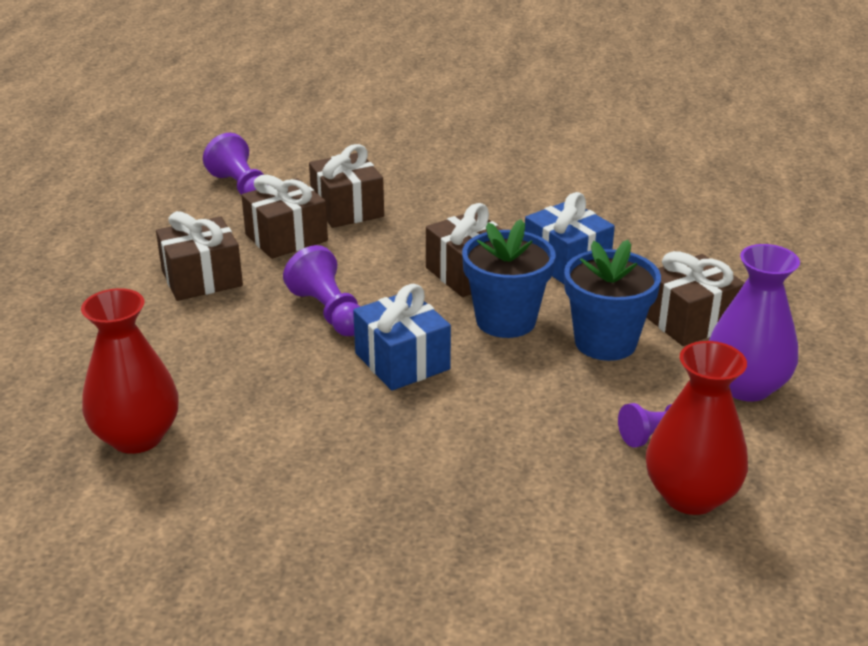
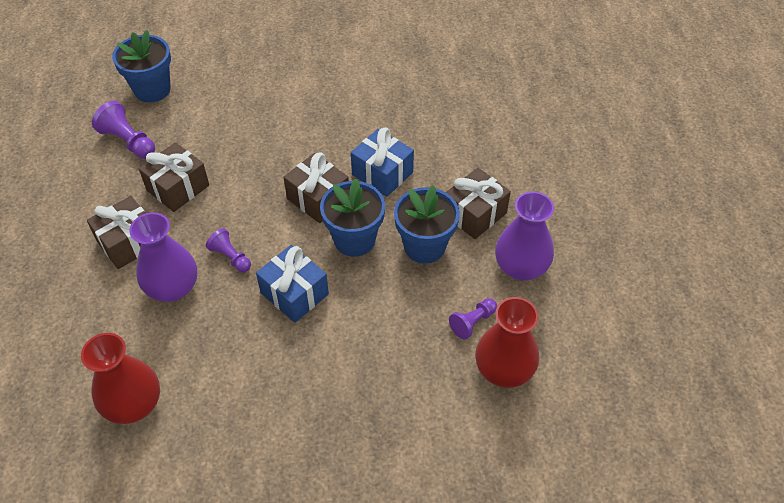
camera: 15 degrees left, 20 degrees up
(239, 329) = (173, 288): none -> purple vase
(291, 148) = (152, 89): none -> blue flower pot
(328, 312) = (230, 257): purple pawn -> purple pawn, size x0.66
(347, 209) = (214, 148): brown gift -> none

